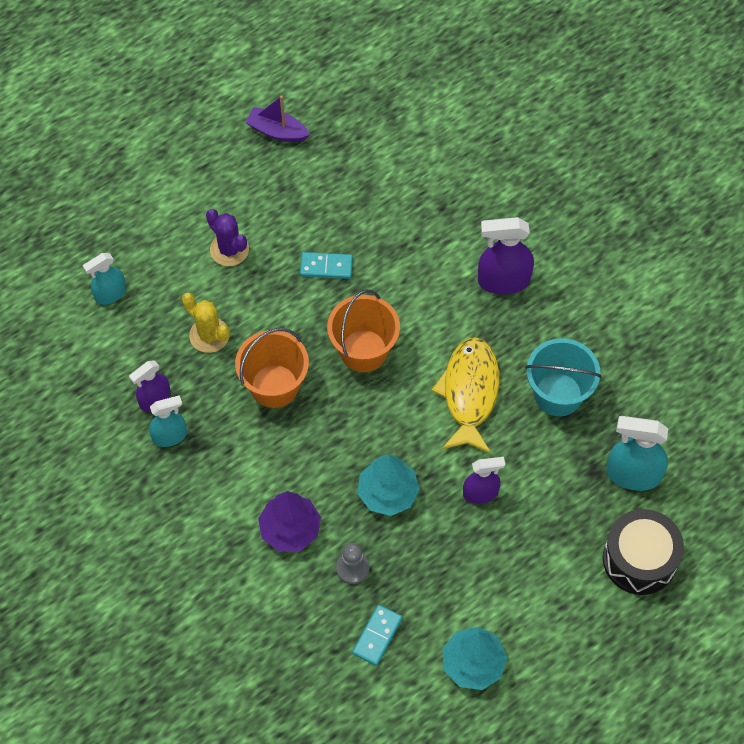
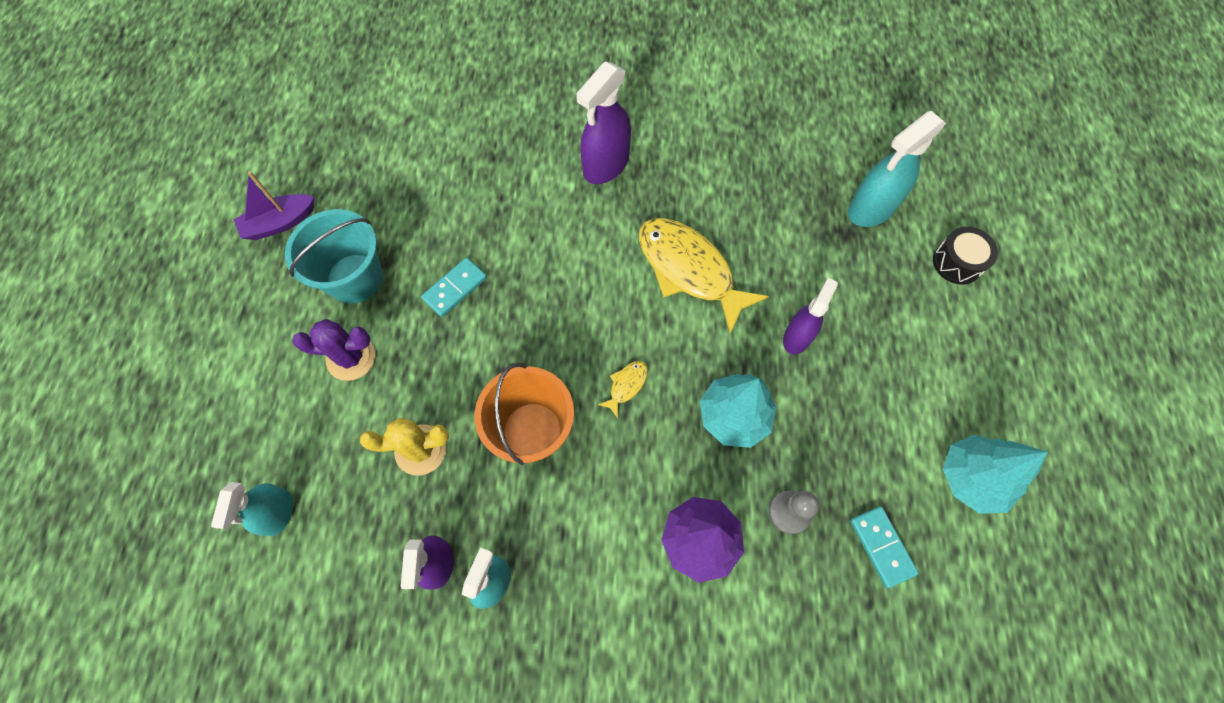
camera: 50 degrees left, 5 degrees up
(351, 416) = (626, 385): none -> yellow fish
(363, 351) = (569, 323): orange bucket -> none
(558, 394) = (749, 205): turquoise bucket -> turquoise bucket (355, 278)
(639, 559) = (957, 262): black drum -> black drum, size x0.60

